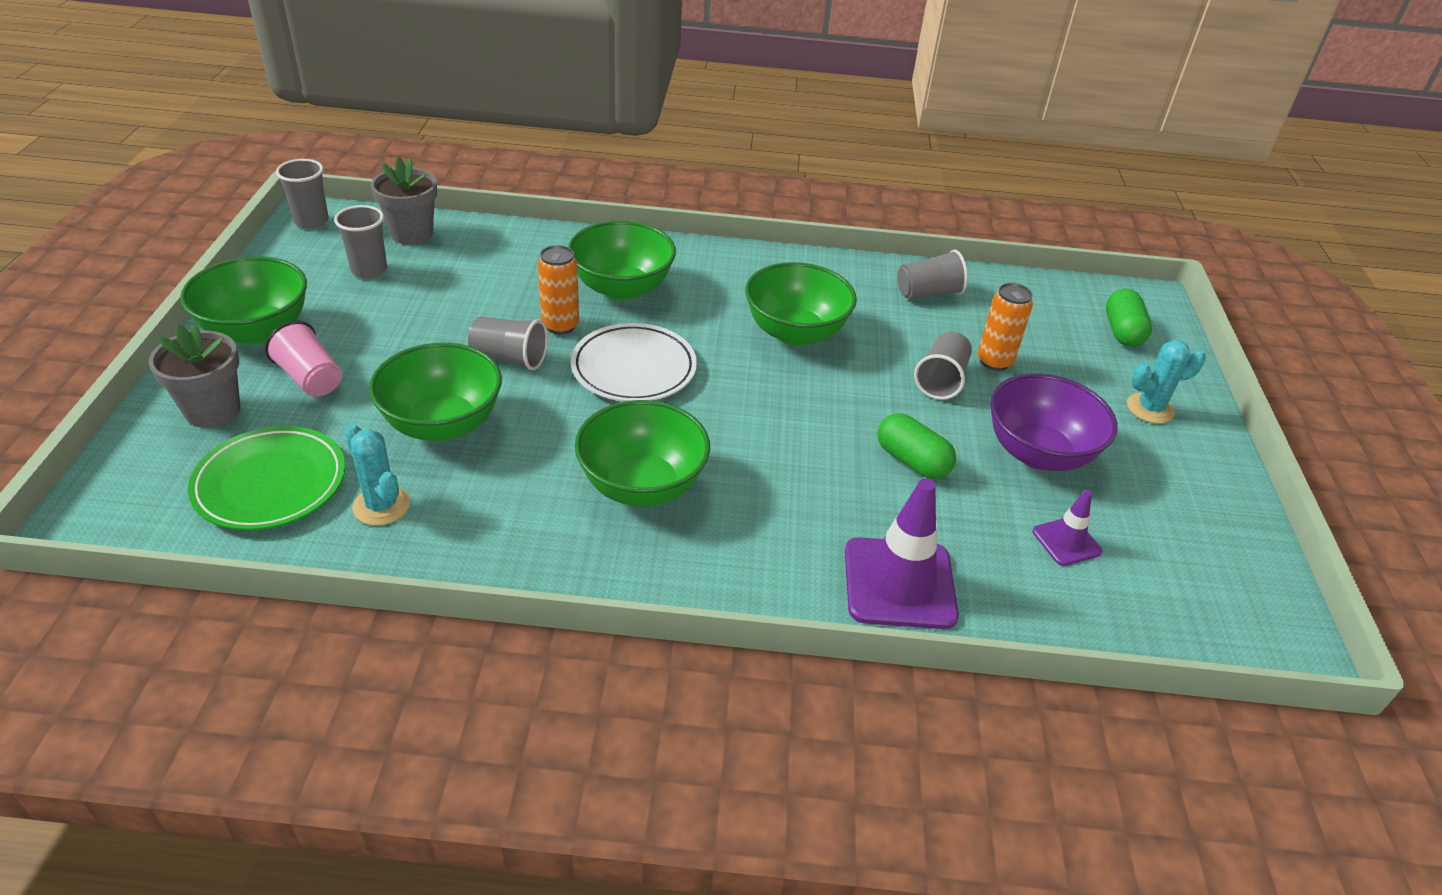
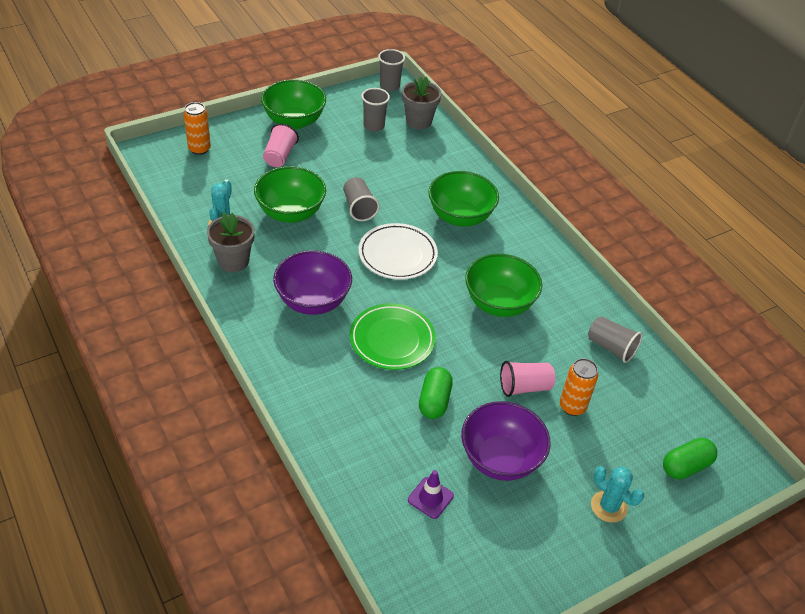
camera: 55 degrees right, 5 degrees up
(213, 410) = (233, 142): grey flower pot -> grey flower pot (233, 261)
(270, 483) = (207, 185): green plate -> green plate (392, 340)
(560, 325) = (403, 211): orange can -> orange can (199, 149)
(642, 485) = (313, 301): green bowl -> purple bowl
(899, 583) = (331, 432): purple traffic cone -> none
(941, 380) = (524, 387): grey cup -> pink cup

